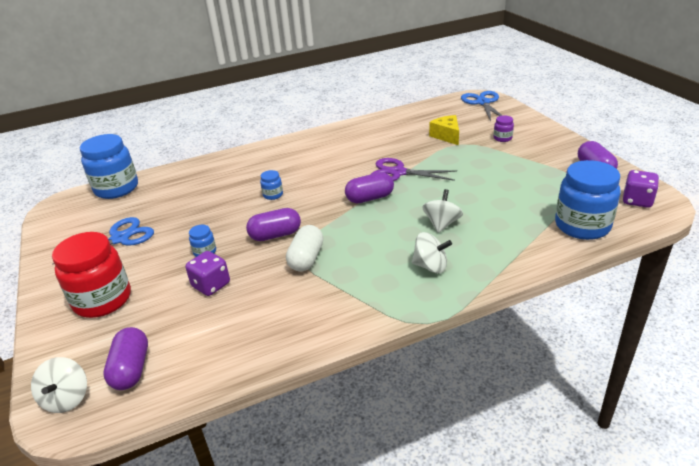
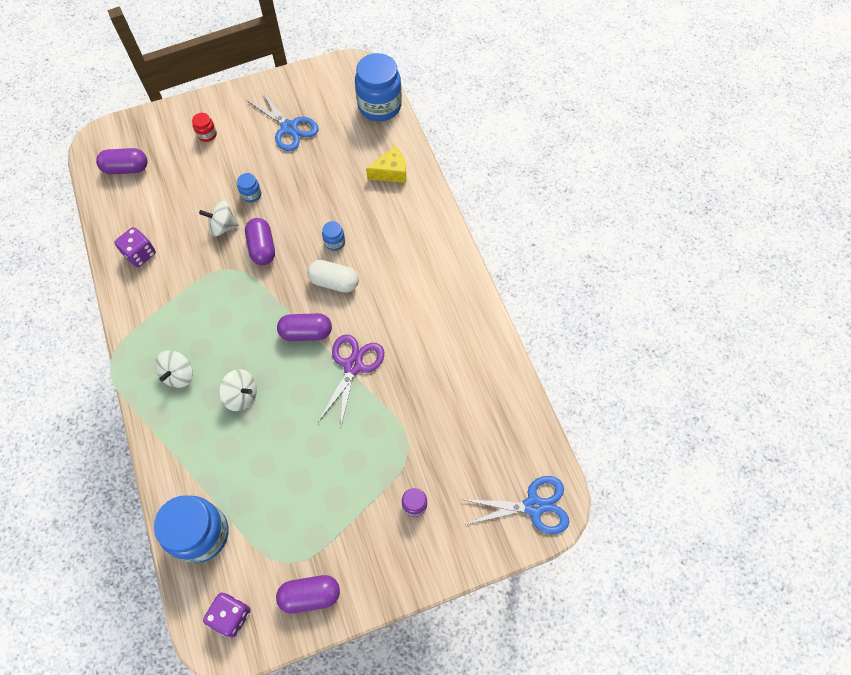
camera: 90 degrees right, 30 degrees up
(67, 398) = (112, 138): white spinning top -> white spinning top (223, 226)
(103, 300) = (207, 135): red jar -> red jar, size x0.44
(211, 285) = (203, 205): purple dice -> purple dice (140, 254)
(306, 259) = (219, 274): white capsule -> white capsule (334, 282)
(370, 198) = (306, 332): purple capsule -> purple capsule turned 75 degrees counterclockwise
(446, 136) = (434, 435): yellow cheese -> yellow cheese (391, 172)

